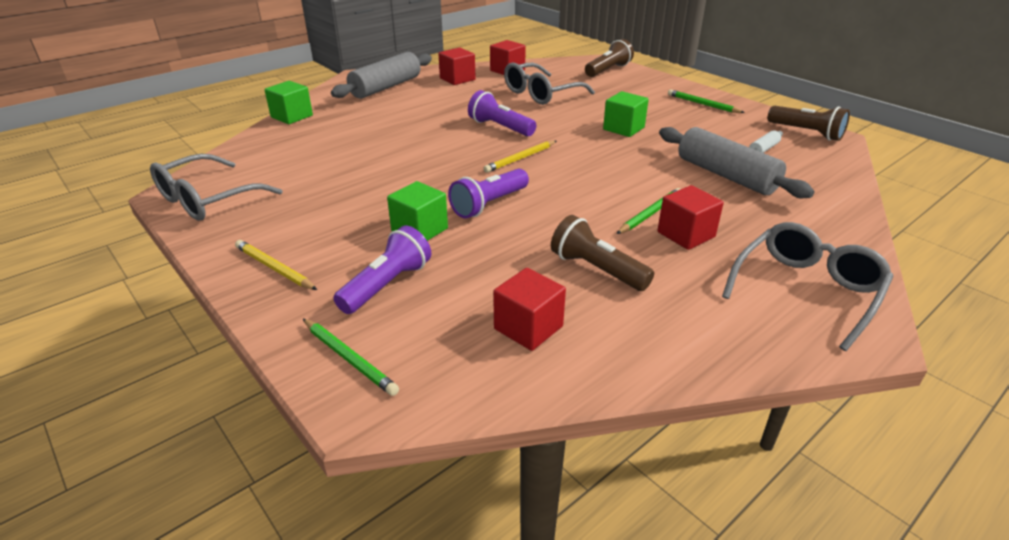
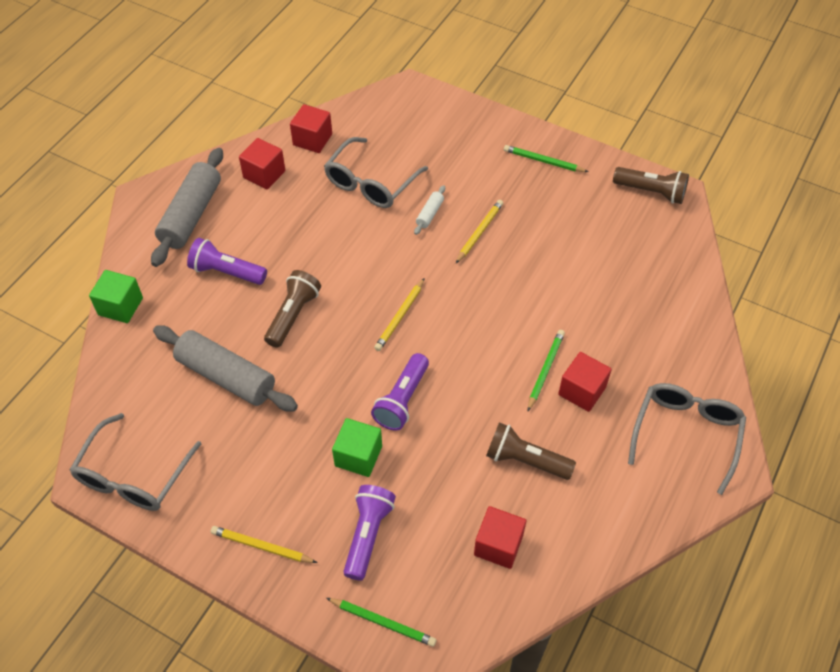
camera: 20 degrees left, 20 degrees up
(500, 127) = (356, 265): purple flashlight -> purple flashlight (226, 272)
(608, 70) = (424, 110): brown flashlight -> brown flashlight (293, 315)
(623, 128) = (479, 232): green cube -> yellow pencil
(726, 175) = (594, 290): grey rolling pin -> grey rolling pin (226, 376)
(763, 149) = (618, 234): white rolling pin -> white rolling pin (429, 214)

